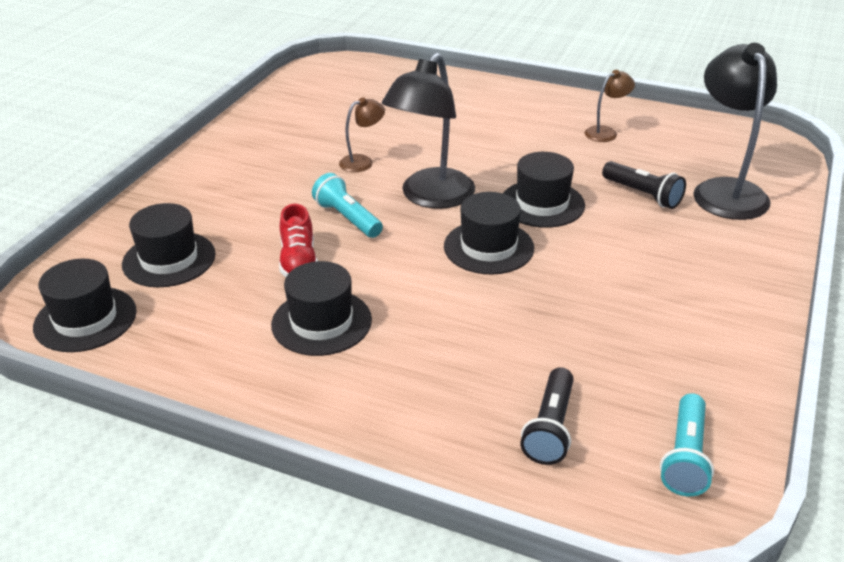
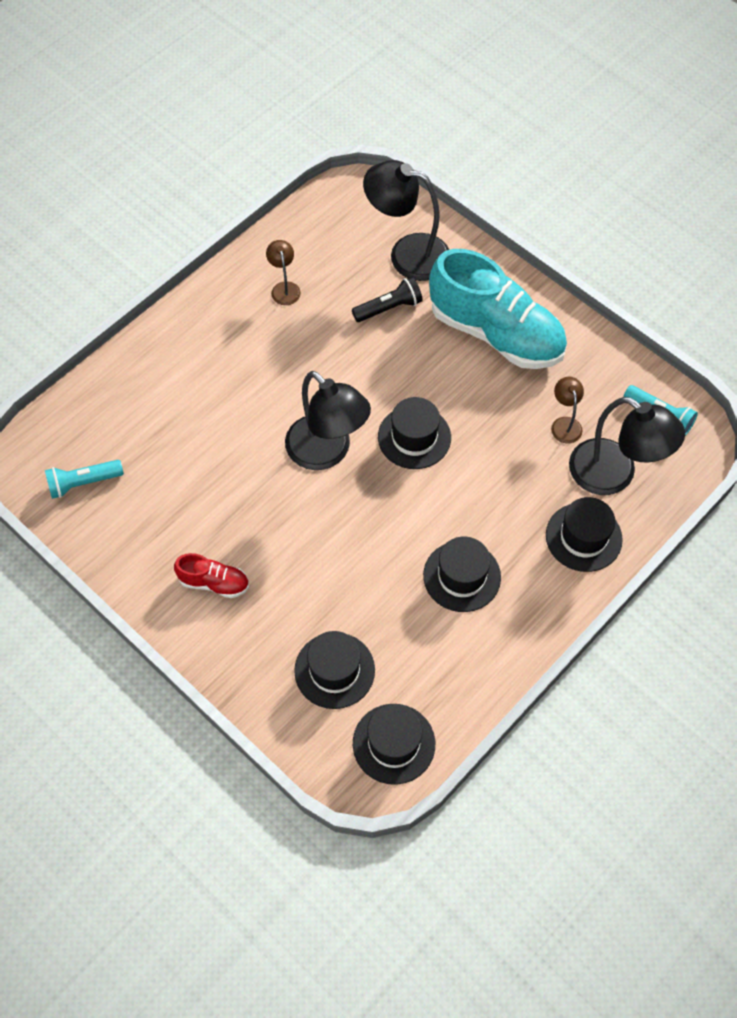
camera: 70 degrees left, 25 degrees up
(299, 262) = (378, 573): red shoe -> red shoe (214, 582)
(348, 218) = (331, 522): turquoise flashlight -> turquoise flashlight (83, 483)
(362, 162) = (244, 485): brown lamp -> brown lamp (565, 424)
(542, 204) = (371, 379): black hat -> black hat (583, 537)
(550, 428) = (614, 475): black flashlight -> black lamp
(682, 275) = (496, 333): none -> turquoise shoe

